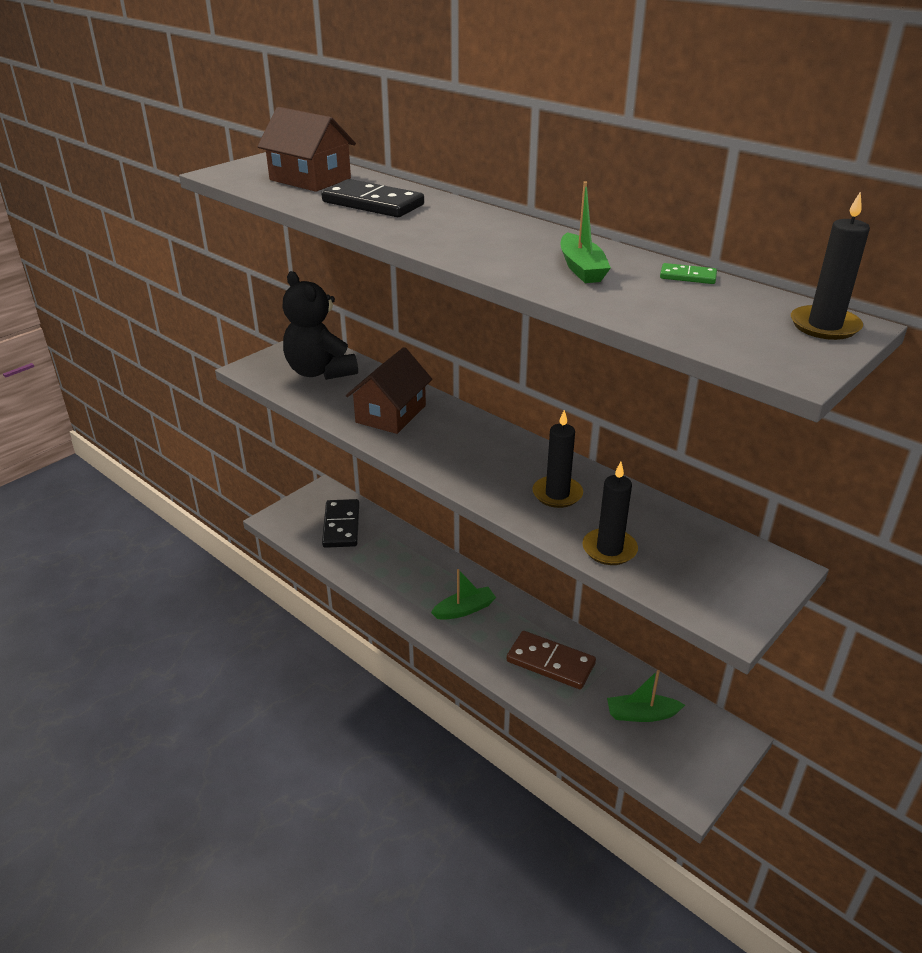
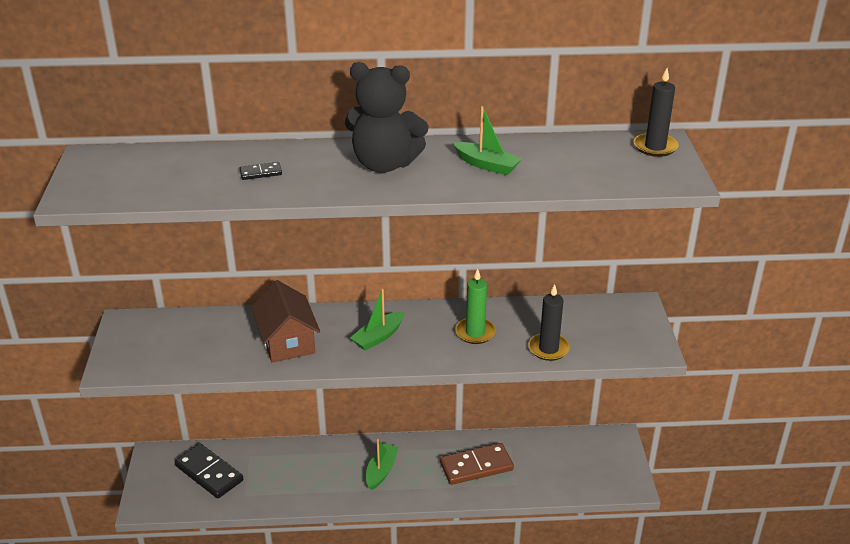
camera: 45 degrees left, 0 degrees up
(310, 179) = (164, 171): brown house -> none
(320, 372) = (177, 339): black teddy bear -> black teddy bear (384, 164)
(372, 203) = (261, 173): black domino -> black domino, size x0.47
(557, 494) = (475, 333): black candle -> green candle
(641, 714) = (560, 459): green boat -> green boat (378, 337)
(688, 276) = (547, 144): green domino -> none

